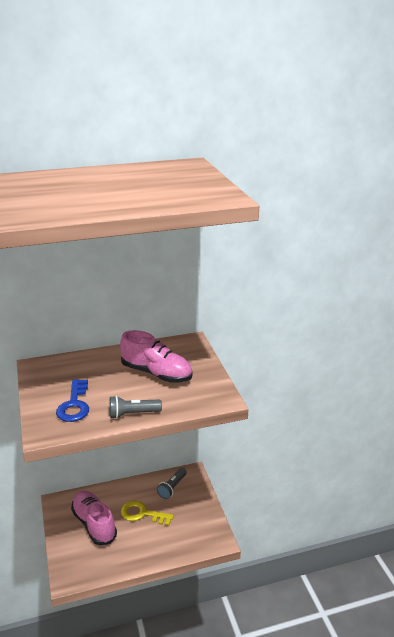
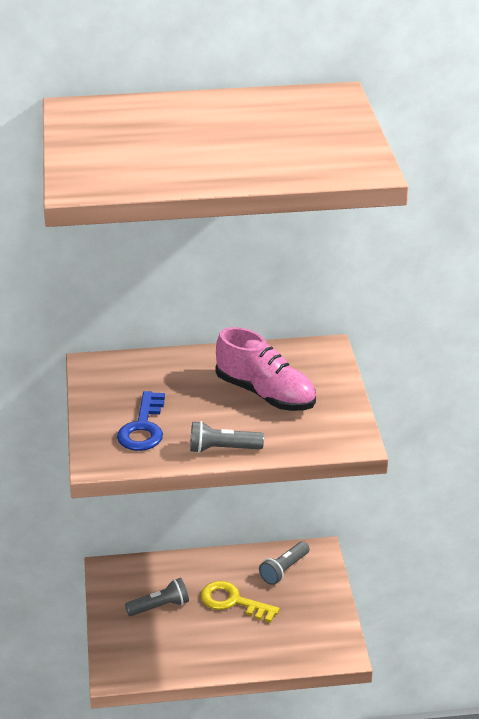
camera: 10 degrees right, 5 degrees up
(94, 524) = (160, 606): pink shoe -> grey flashlight

